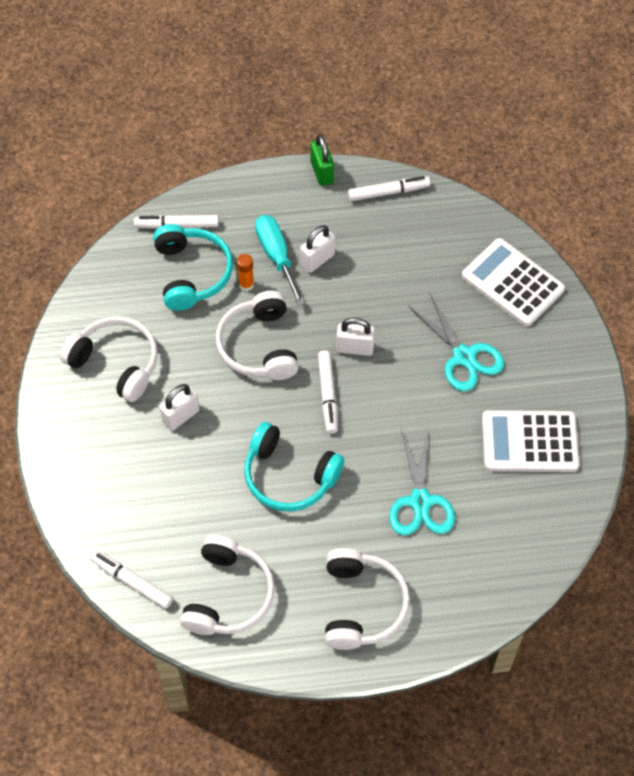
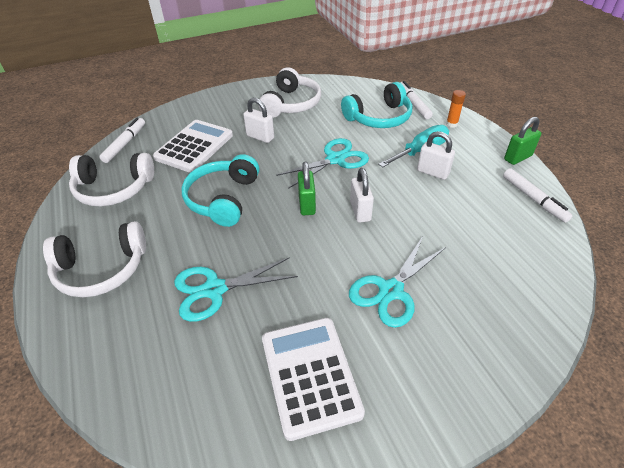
camera: 75 degrees right, 15 degrees down
(246, 285) = (385, 142): orange glue stick -> orange glue stick (451, 124)
(259, 346) = (335, 159): white headphones -> turquoise scissors
(328, 395) = (307, 204): white marker -> green padlock
(512, 283) = (506, 315): white calculator -> white calculator (194, 146)

